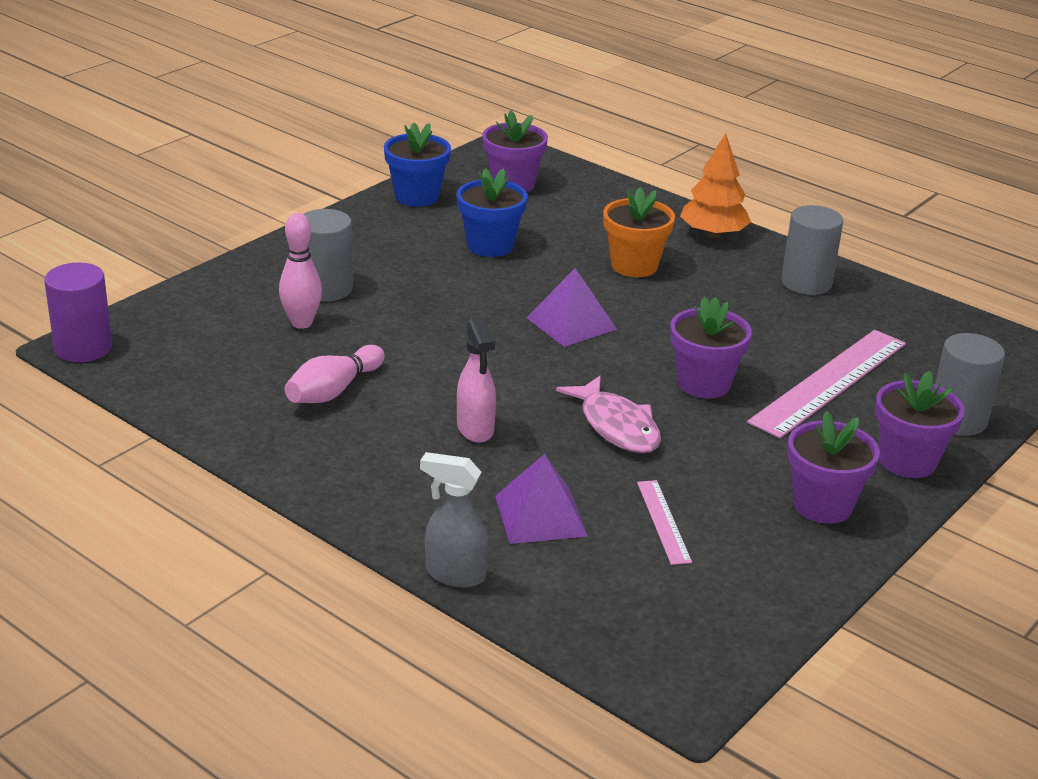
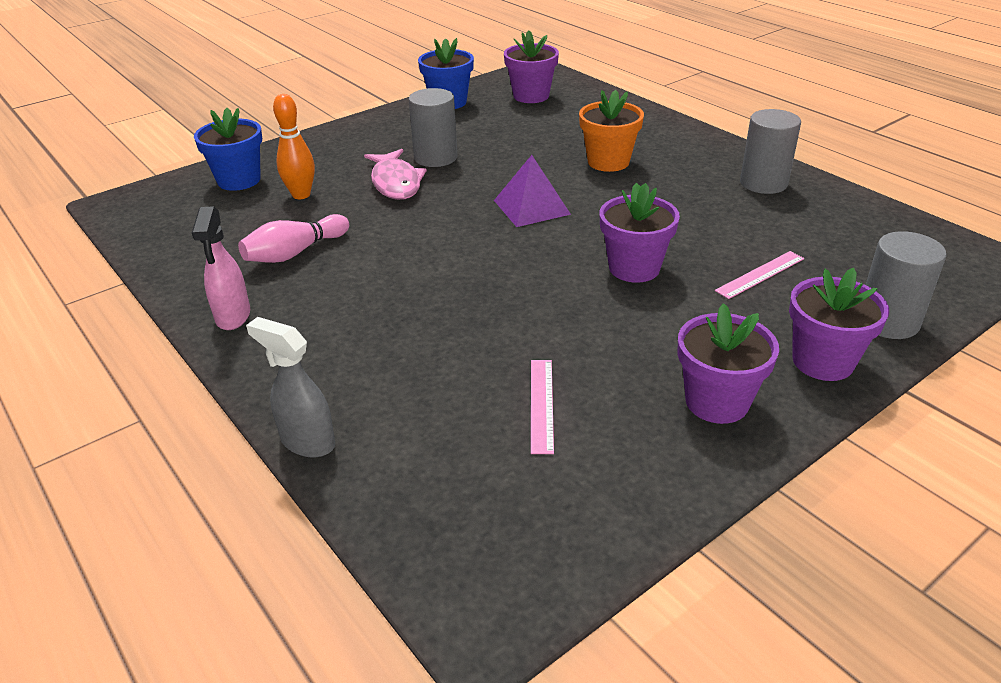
camera: 15 degrees right, 5 degrees up
(83, 348) = (117, 205): purple cylinder -> none
(301, 323) = (301, 195): pink bowling pin -> orange bowling pin
(326, 289) = (337, 169): grey cylinder -> grey cylinder (435, 157)
(475, 429) = (400, 296): pink spray bottle -> pink spray bottle (233, 317)
(490, 245) = (490, 141): blue flower pot -> blue flower pot (239, 180)
(540, 515) = (421, 386): purple pyramid -> none
(616, 426) = (534, 303): pink fish -> pink fish (396, 183)
(713, 234) = (689, 139): orange tree -> none
(829, 382) = (760, 274): pink ruler -> pink ruler, size x0.49

